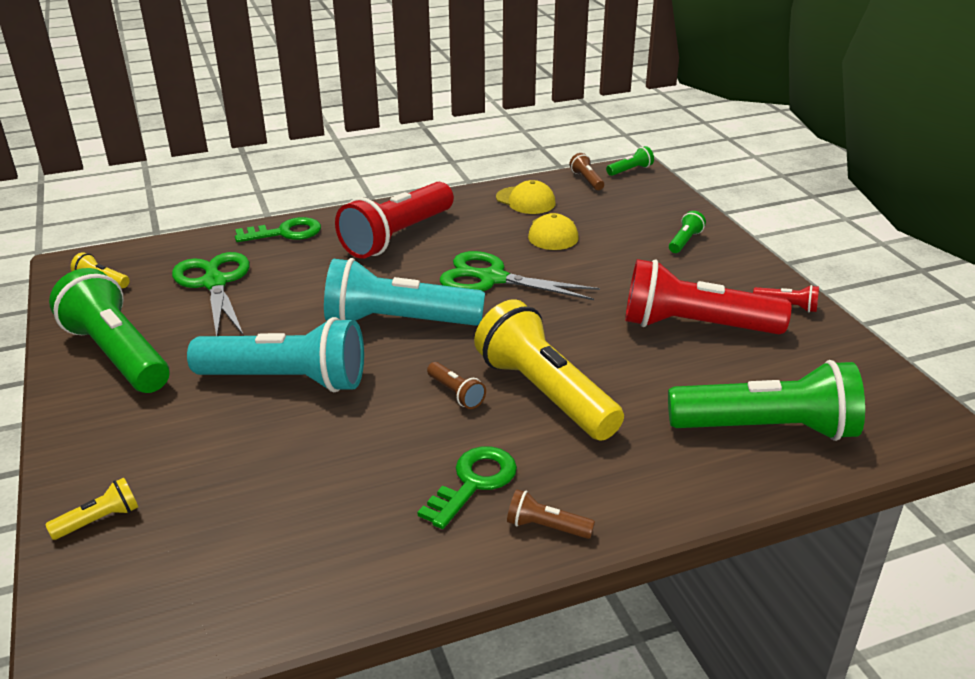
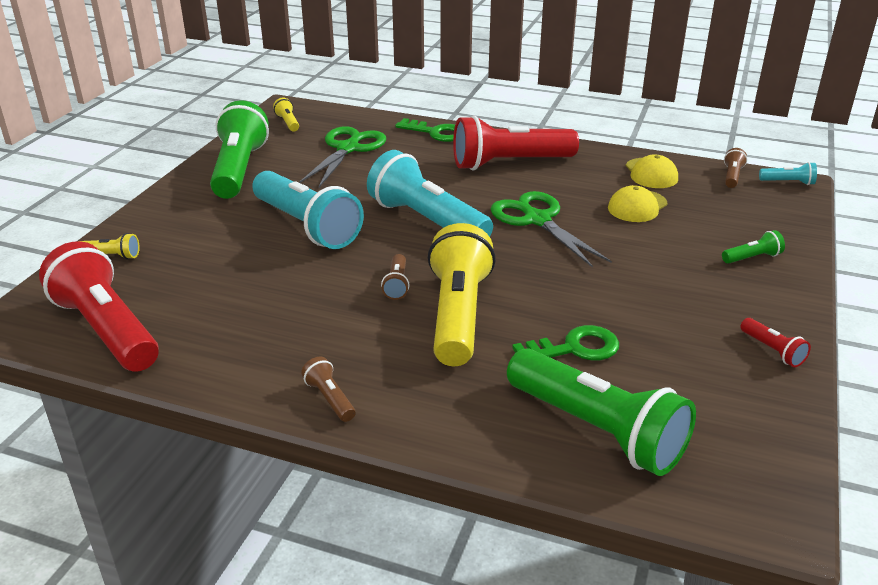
camera: 40 degrees right, 0 degrees up
(474, 483) = (326, 346): green key -> green key (574, 348)
(630, 170) = (788, 182): green flashlight -> turquoise flashlight
(694, 326) = (655, 325): red flashlight -> red flashlight (107, 329)

